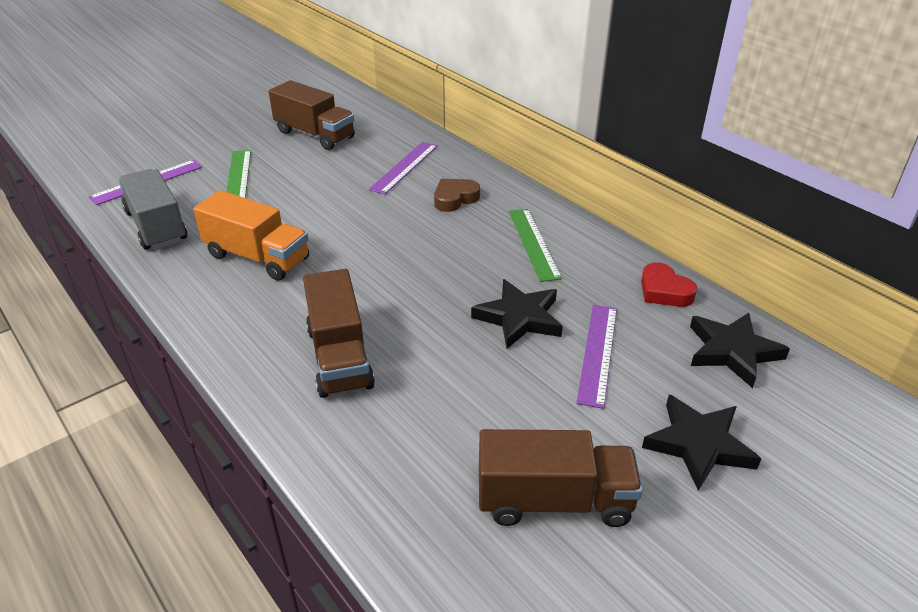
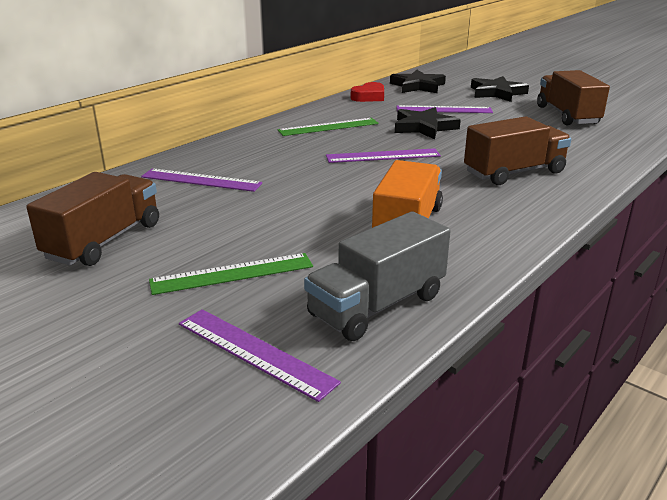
camera: 100 degrees left, 10 degrees down
(427, 269) = (383, 156): none -> purple ruler
(455, 199) = (265, 155): brown heart -> none

